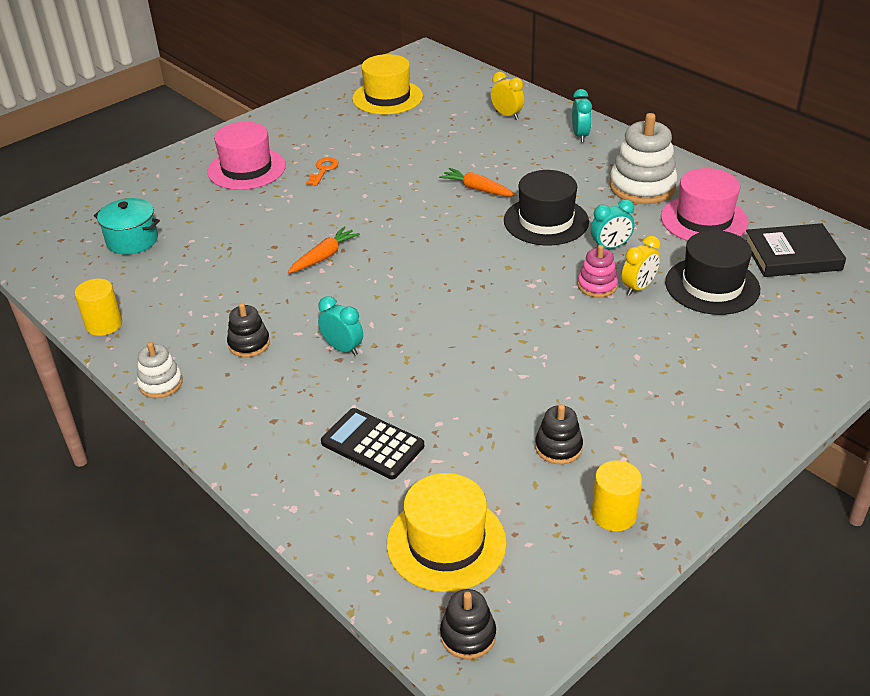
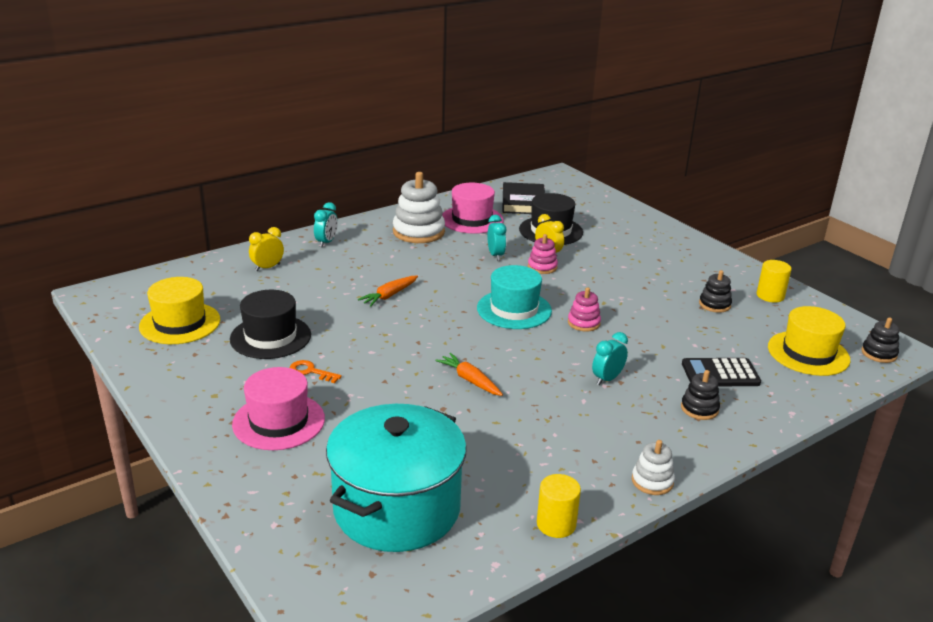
camera: 85 degrees left, 10 degrees down
(132, 240) = (397, 508): turquoise pot -> turquoise pot, size x2.05
(249, 344) = (597, 428): black stacking toy -> black stacking toy (699, 409)
(372, 444) = (720, 373): black calculator -> black calculator turned 45 degrees clockwise
(464, 326) = (583, 323): none -> pink stacking toy
(478, 272) = (514, 309): none -> turquoise hat
(546, 221) = (451, 273): black hat -> black hat (270, 337)
(580, 135) = (326, 242): turquoise clock -> turquoise clock turned 105 degrees clockwise

